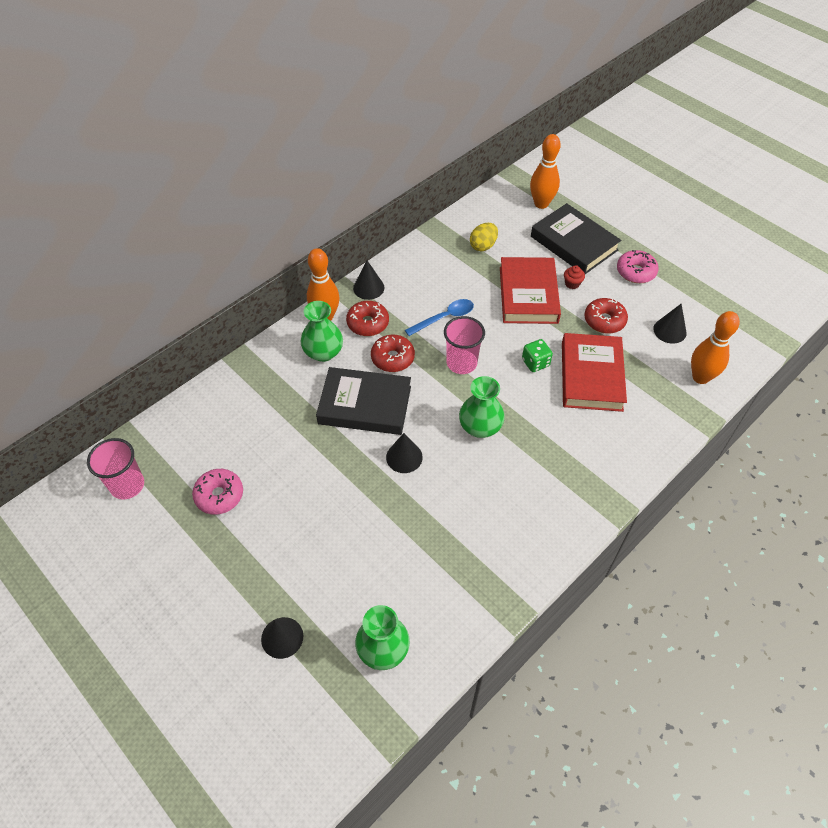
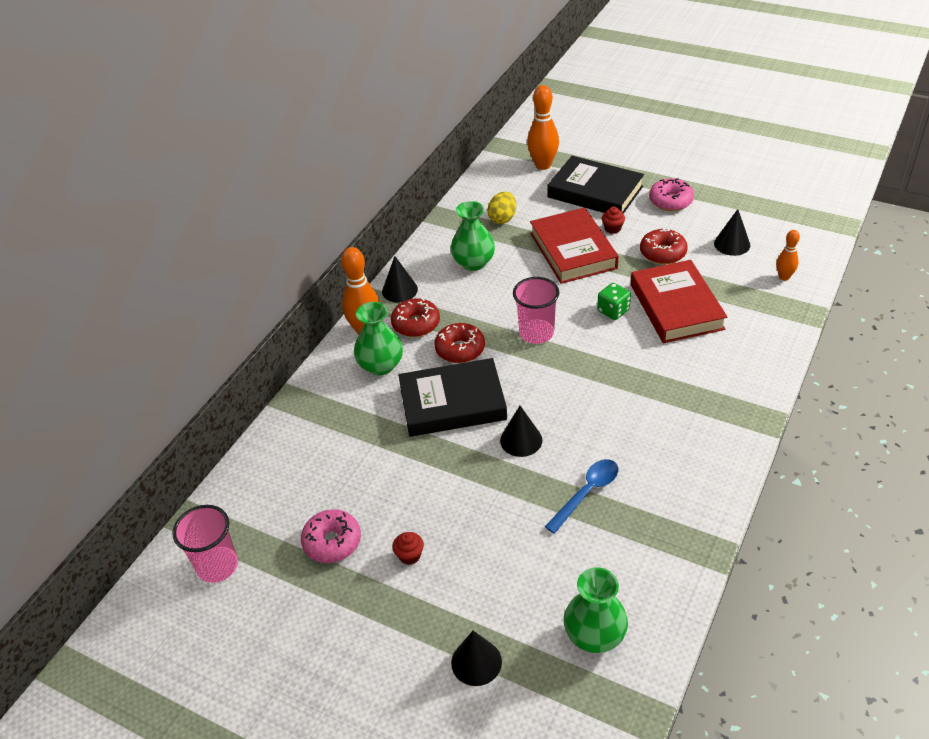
camera: 15 degrees left, 10 degrees down
(272, 528) = (409, 555): none -> red cupcake
(444, 318) = (496, 296): blue spoon -> blue spoon (586, 493)
(480, 427) = (587, 387): green vase -> green vase (473, 262)
(700, 377) = (784, 277): orange bowling pin -> orange bowling pin, size x0.57

